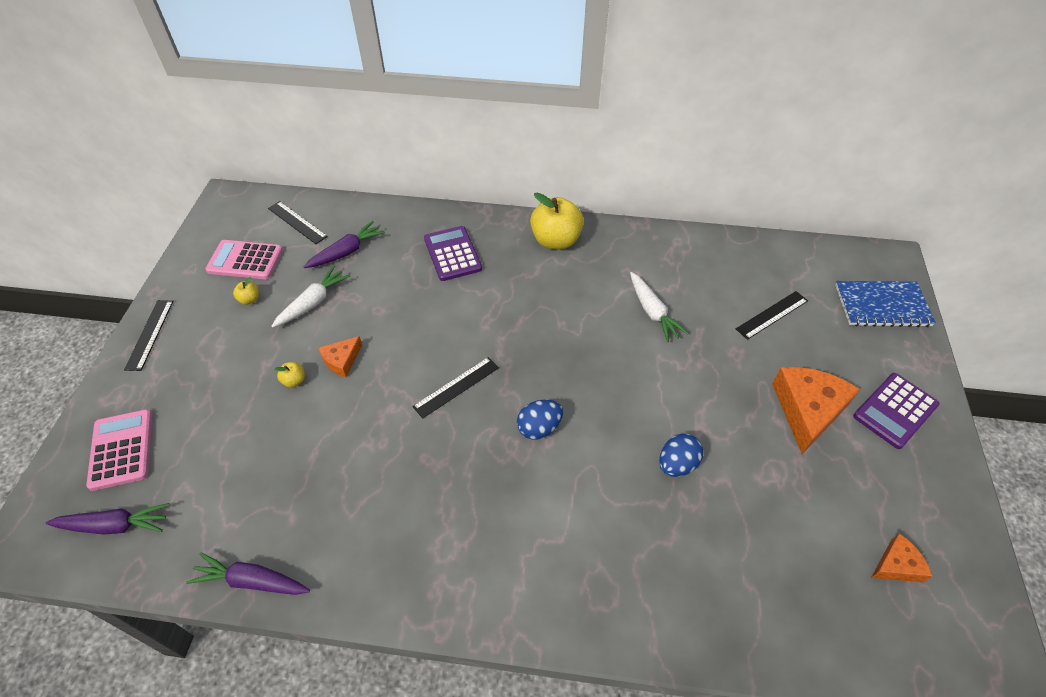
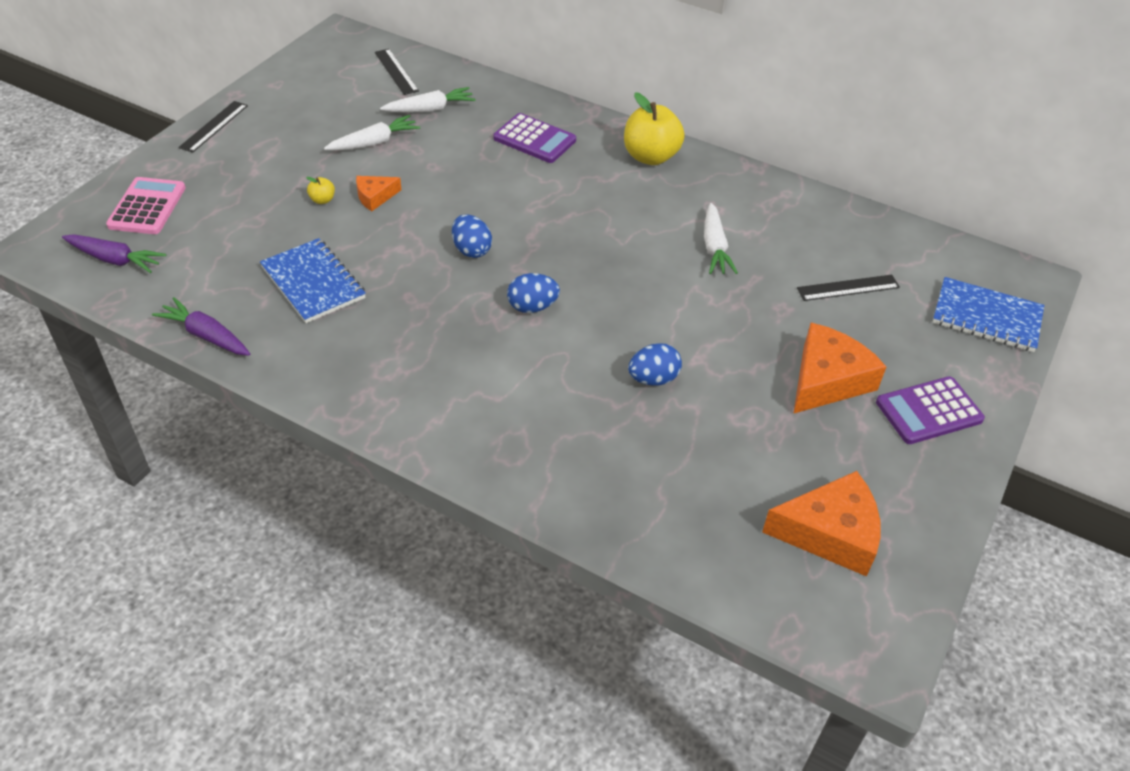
camera: 20 degrees right, 5 degrees down
(245, 260) = (329, 90): pink calculator -> none
(249, 299) = (317, 124): yellow apple -> none
(329, 477) = (313, 283): none -> blue notebook
(346, 252) = (430, 109): purple carrot -> white carrot
(452, 254) = (534, 139): purple calculator -> purple calculator turned 120 degrees clockwise
(456, 387) = (471, 250): black ruler -> blue egg
(897, 565) = (830, 533): orange cheese -> orange cheese, size x1.88

